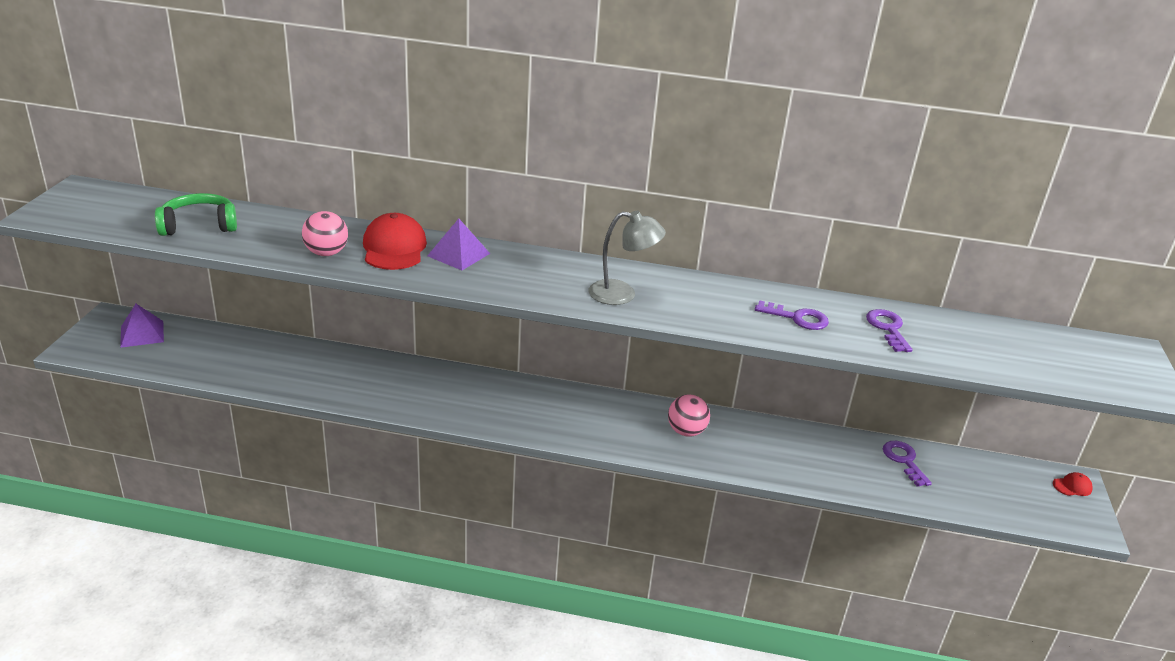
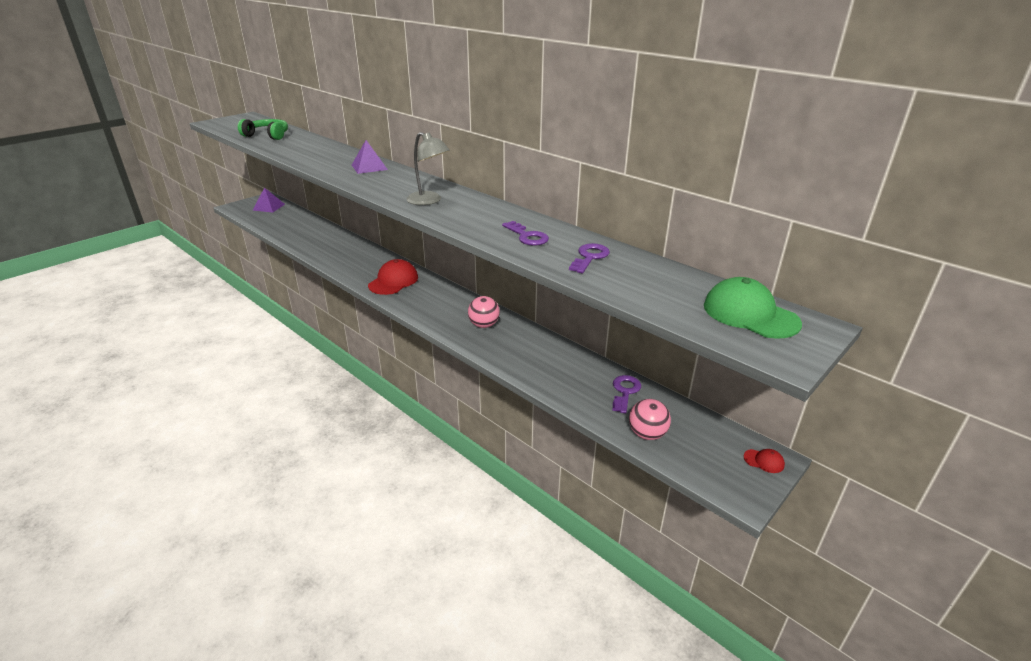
camera: 35 degrees right, 0 degrees up
(326, 253) = (303, 155): pink ball -> pink ball (647, 434)
(394, 248) = (341, 159): red cap -> red cap (393, 281)
(1082, 354) = (750, 314): none -> green cap

